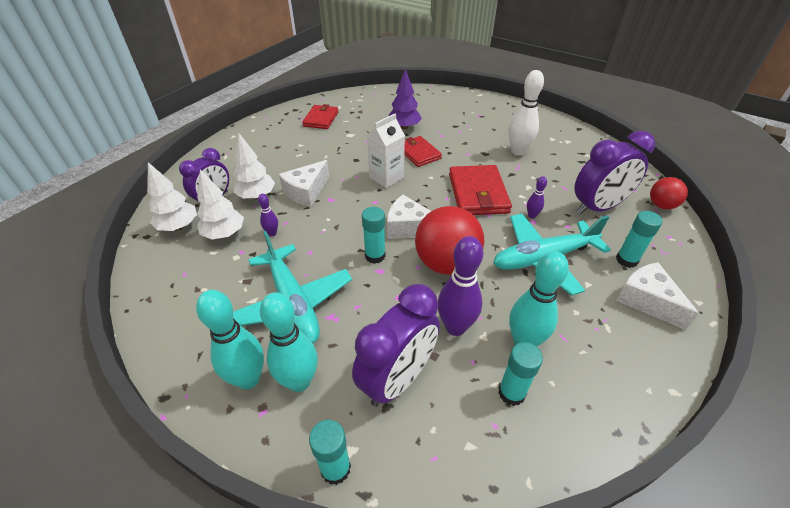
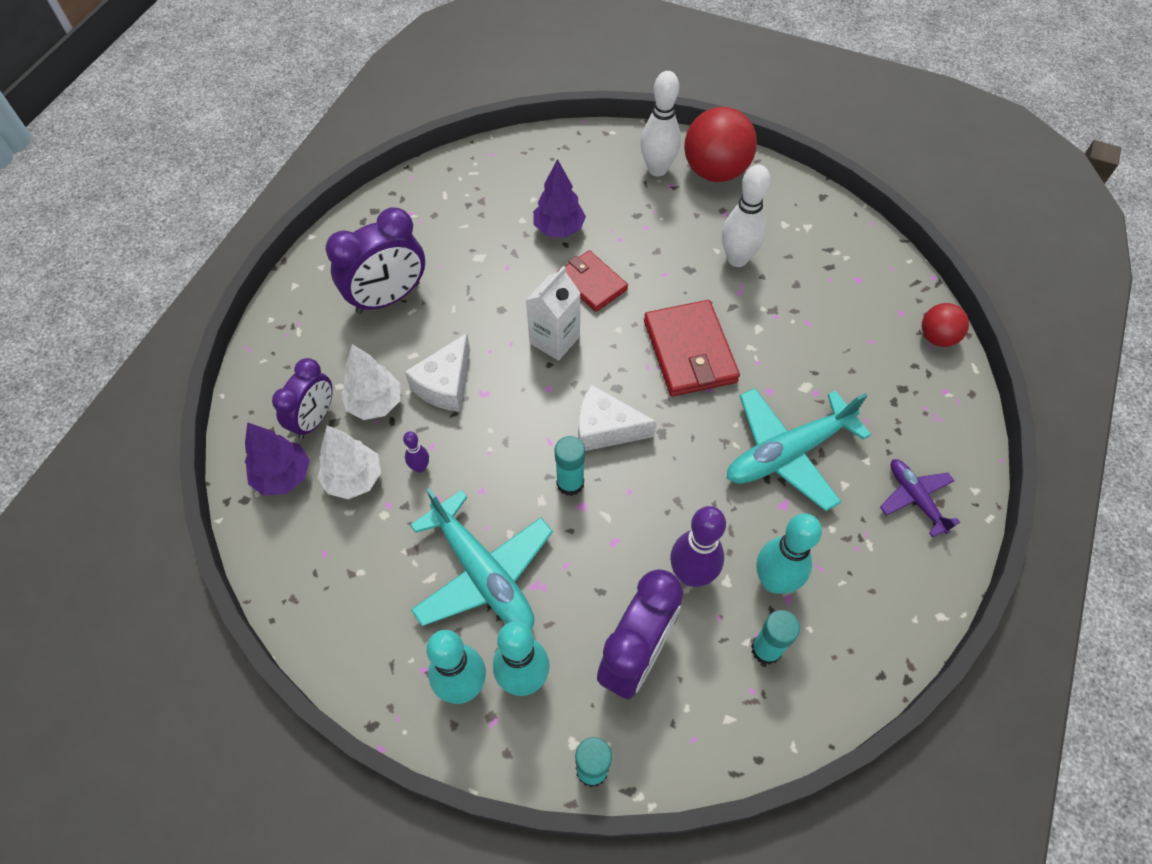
camera: 10 degrees left, 15 degrees up
(178, 226) = (283, 476): white tree -> purple tree
(321, 119) = (423, 227): red wallet -> none
(446, 263) = (665, 481): red ball -> red ball (715, 171)
(472, 107) = (657, 169): none -> white bowling pin
(532, 215) = (767, 382): purple bowling pin -> none
(597, 207) = (853, 354): purple clock -> purple clock (388, 298)
(626, 260) = (891, 439): turquoise glue stick -> none
(647, 301) = (915, 498): white cheese -> purple plane

